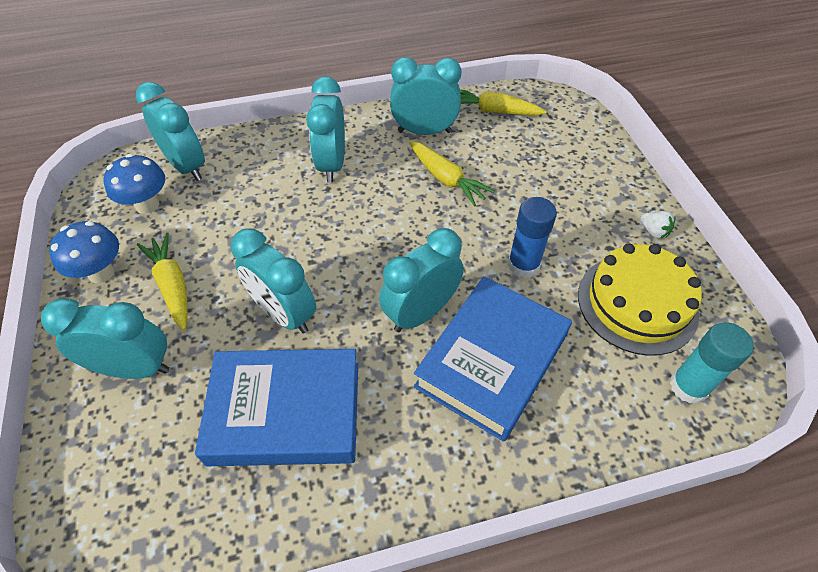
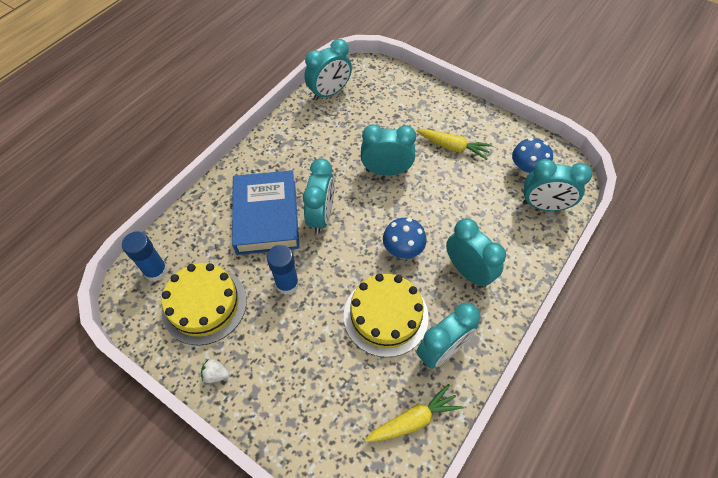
camera: 140 degrees right, 5 degrees up
(101, 273) = (491, 130): blue mushroom -> blue mushroom (402, 250)
(134, 368) = (419, 112): turquoise clock -> turquoise clock (329, 93)
(285, 412) = (339, 138): blue book -> none
(446, 179) = (385, 315): yellow carrot -> yellow cake
(688, 386) = (156, 271): turquoise glue stick -> blue glue stick

